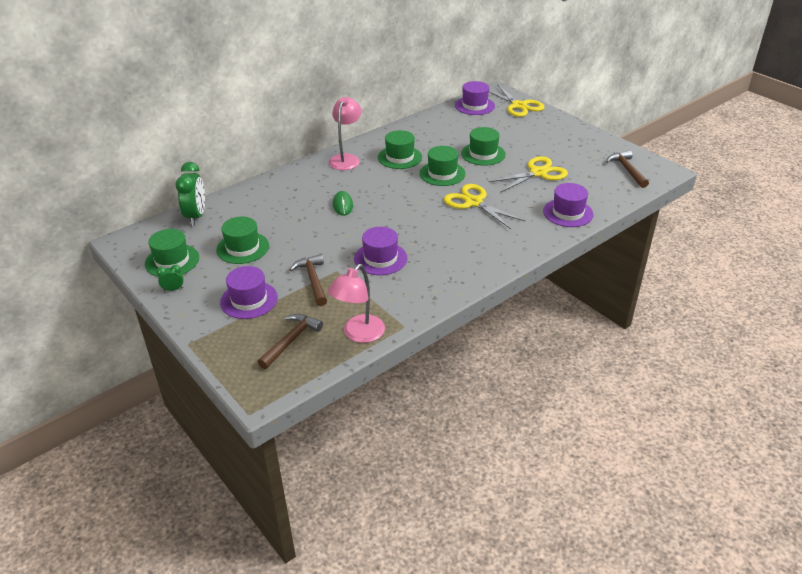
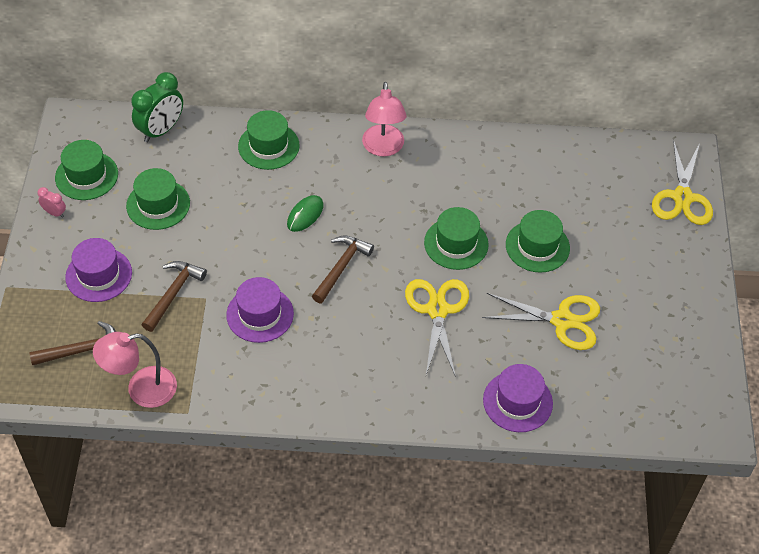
camera: 40 degrees right, 15 degrees up
(173, 289) = (54, 213): green clock -> pink clock
(346, 159) = (383, 148): pink lamp -> pink lamp turned 120 degrees clockwise
(400, 157) = (440, 186): green hat -> green hat (268, 146)
(474, 106) = (627, 160): purple hat -> none
(627, 170) = (673, 394): brown hammer -> brown hammer (341, 267)

